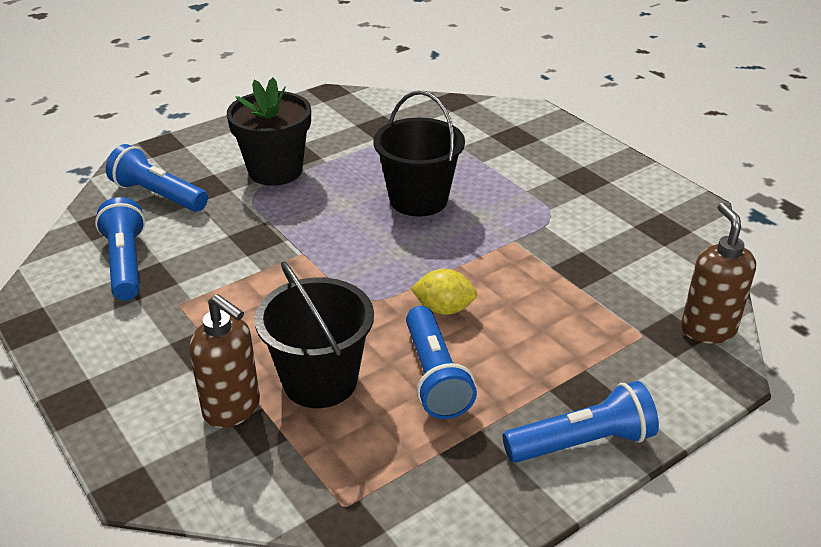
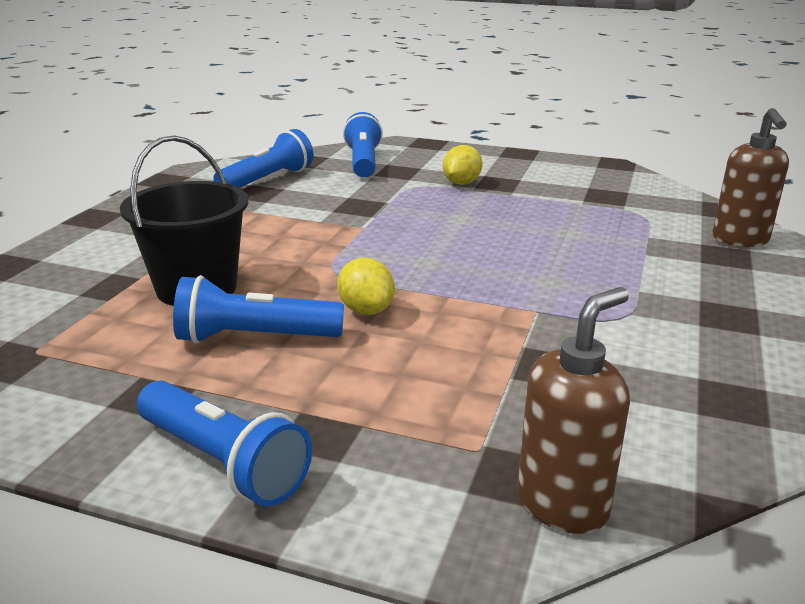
camera: 55 degrees right, 10 degrees down
(232, 409) = (129, 267): brown soap dispenser -> brown soap dispenser (740, 240)
(275, 171) = (461, 183): black flower pot -> yellow lemon
(418, 199) = (522, 246): black bucket -> none
(434, 376) = (255, 338): blue flashlight -> blue flashlight turned 45 degrees clockwise

